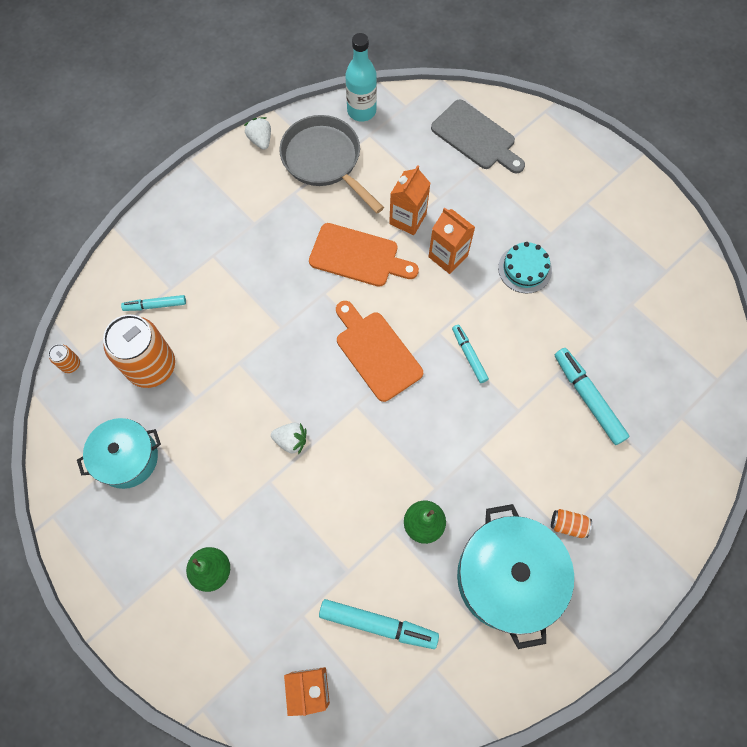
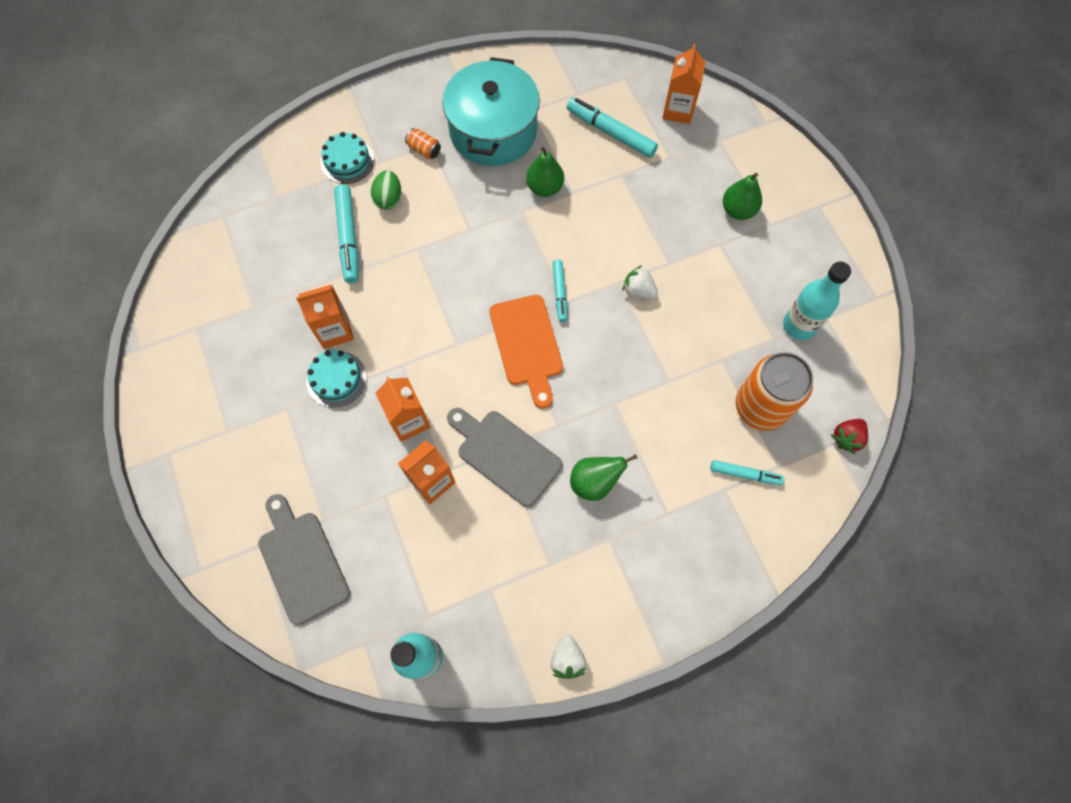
camera: 160 degrees left, 0 degrees up
(70, 364) = (846, 438): orange can -> red strawberry
(127, 458) = (799, 325): turquoise pot -> turquoise bottle
(278, 259) = (594, 482): none -> green pear
(324, 160) = (497, 597): grey pan -> none
(358, 256) = (505, 455): orange cutting board -> grey cutting board
(469, 355) = (438, 311): turquoise marker -> turquoise marker (560, 293)
(549, 308) = (335, 331): none -> orange carton
(573, 454) = (389, 199): none -> green egg
(638, 482) = (347, 161): none -> turquoise cake

